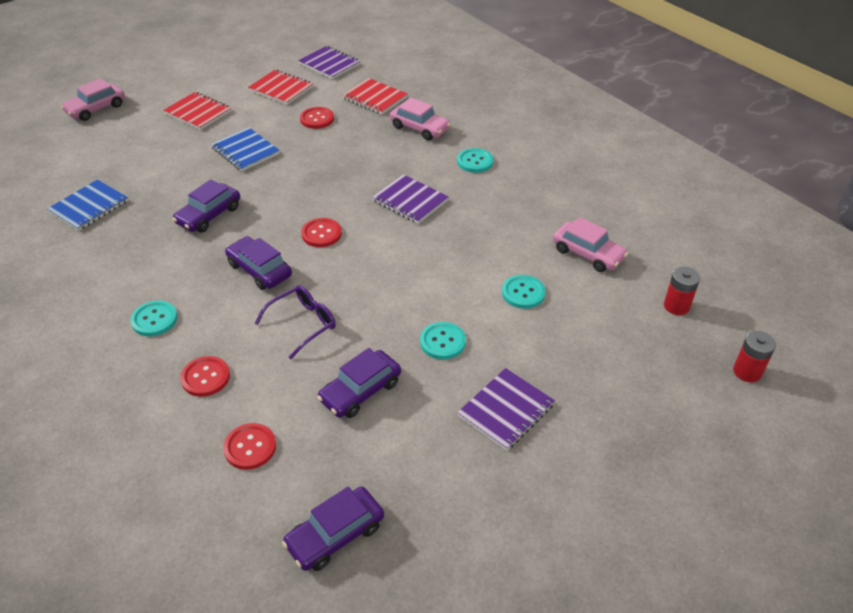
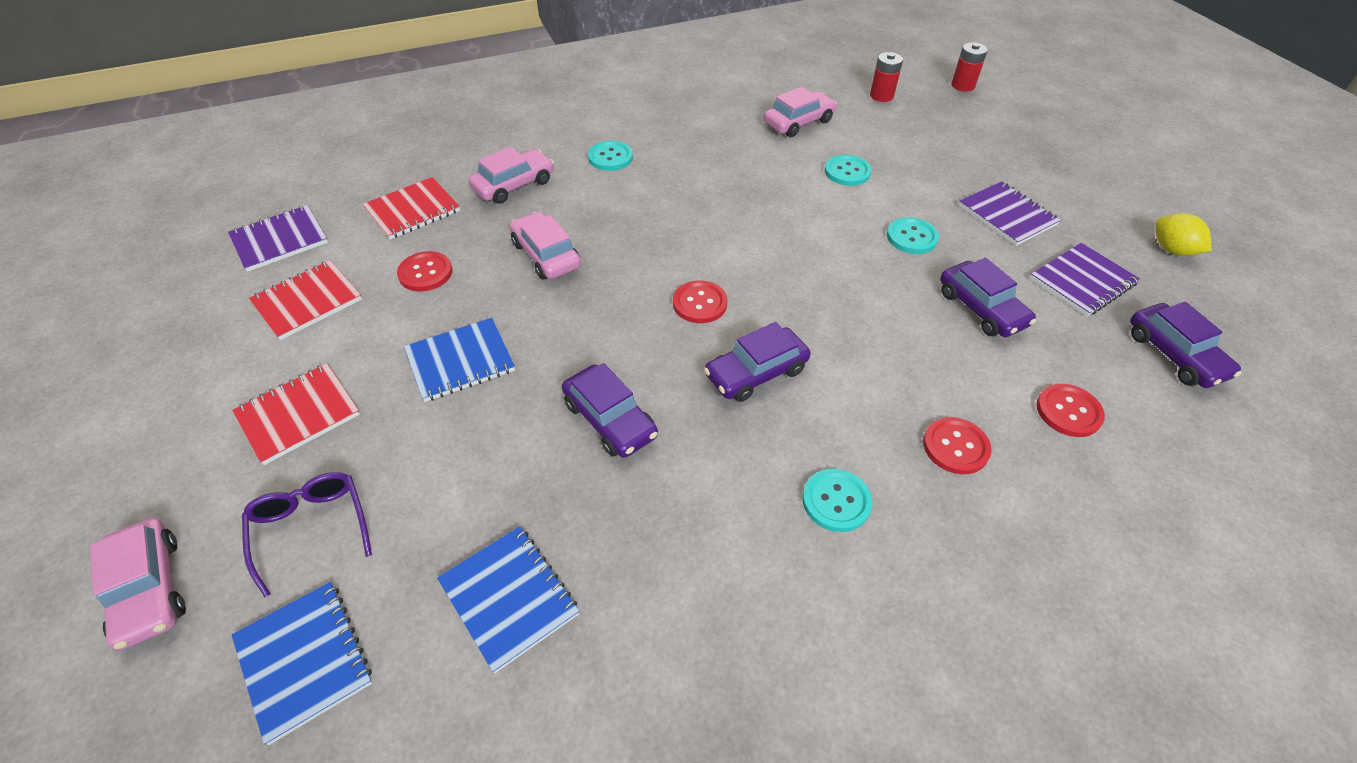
camera: 75 degrees left, 5 degrees up
(60, 158) = (304, 660): none -> blue notebook
(303, 324) = (868, 342): purple glasses -> purple glasses (311, 528)
(349, 159) = (546, 255): none -> pink car
(410, 201) = (663, 219): purple notebook -> purple notebook (1082, 281)
(504, 555) = (1172, 250): none -> yellow lemon

